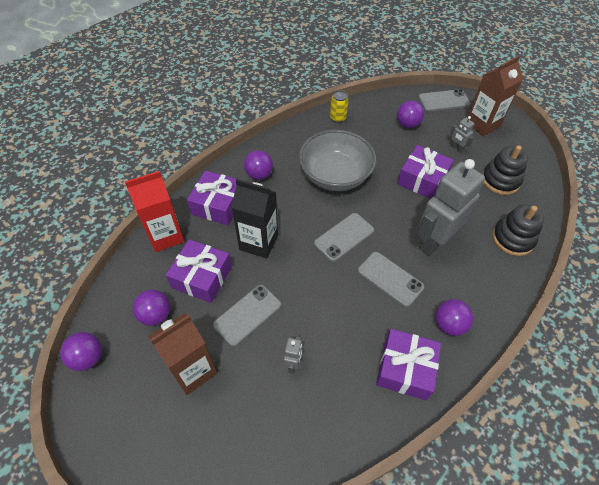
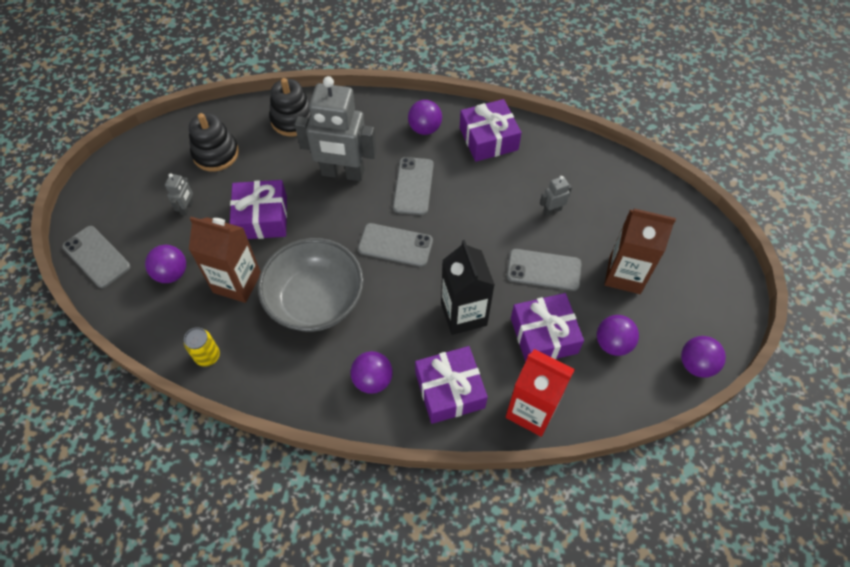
camera: 125 degrees left, 5 degrees up
(482, 124) = (124, 201): brown carton -> brown carton (237, 283)

